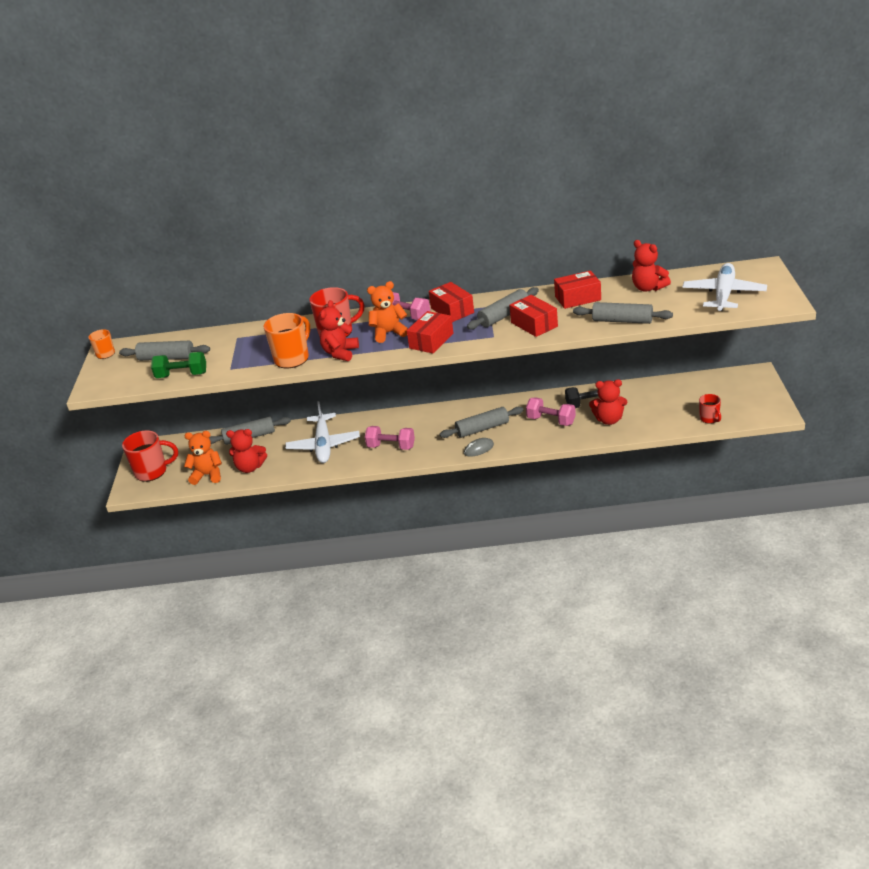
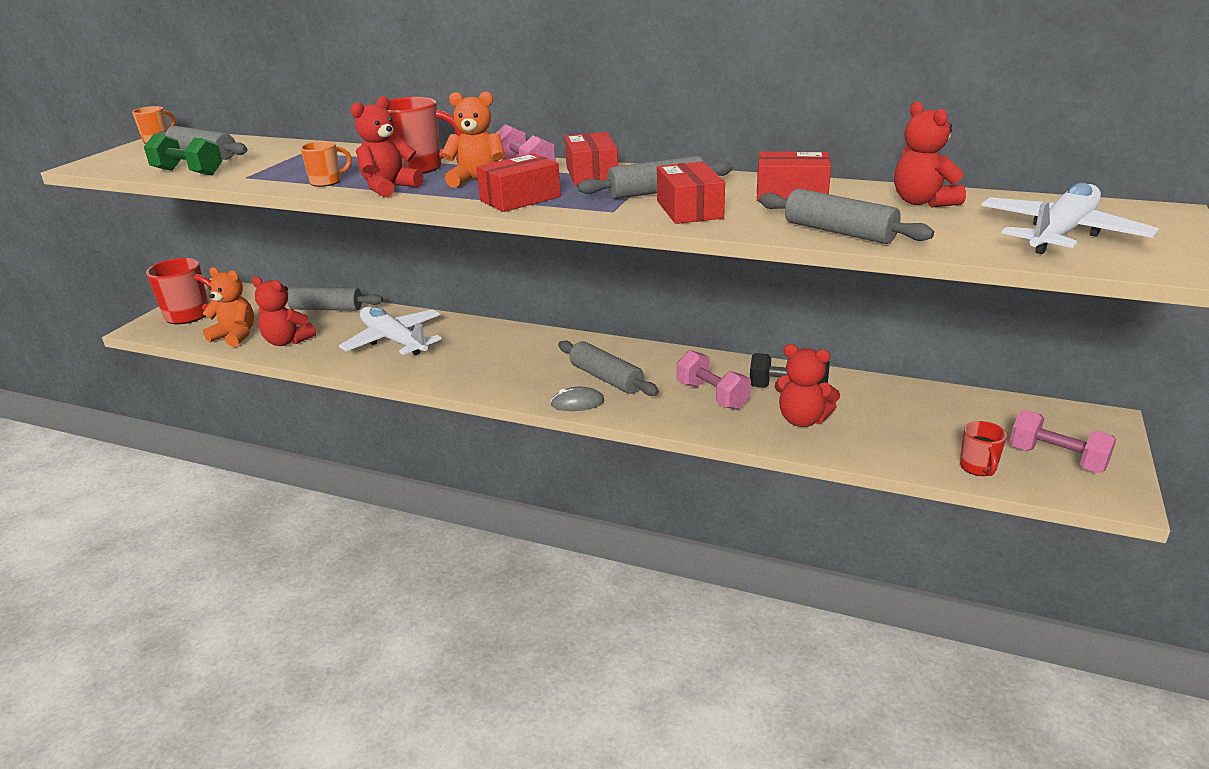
camera: 20 degrees right, 5 degrees down
(292, 358) = (327, 182): orange mug -> orange mug, size x0.56
(323, 445) = (394, 340): white plane -> white plane turned 120 degrees clockwise
(391, 447) = (469, 366): pink dumbbell -> pink dumbbell (1056, 459)
(482, 429) = (606, 378): grey rolling pin -> grey rolling pin turned 45 degrees clockwise

